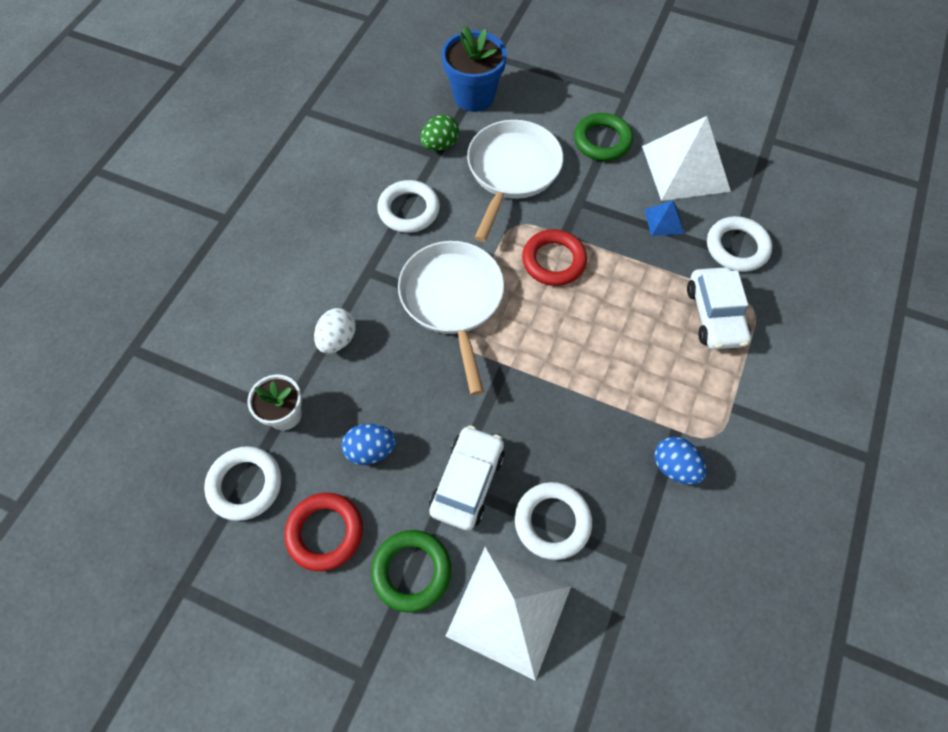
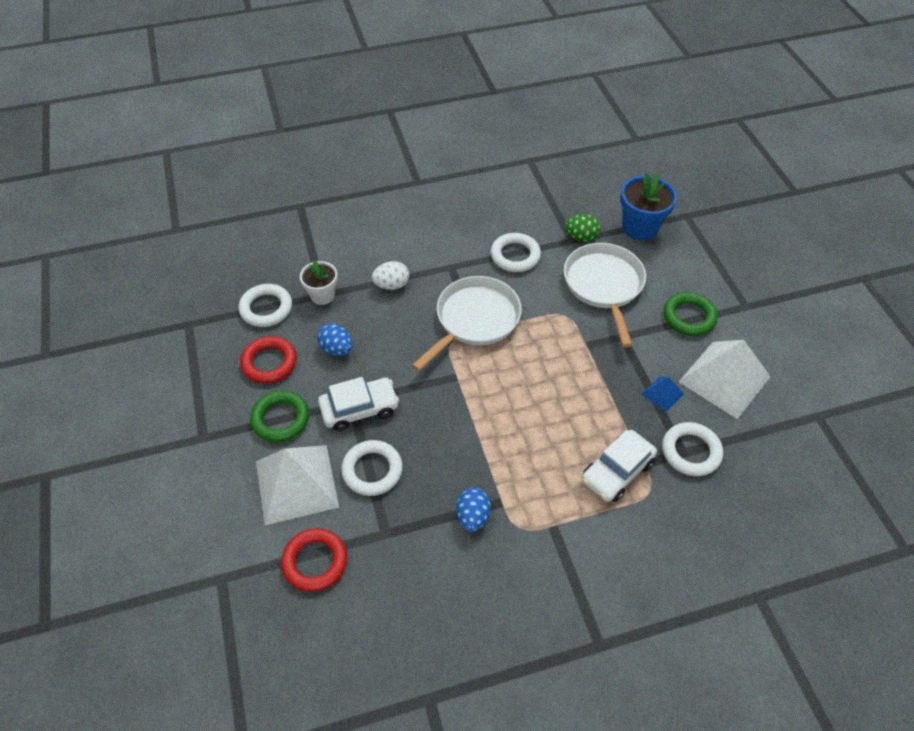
camera: 50 degrees right, 10 degrees down
(512, 171) = (604, 286): white pan -> white pan turned 75 degrees counterclockwise
(553, 261) = (559, 352): red ring -> red ring (315, 562)

